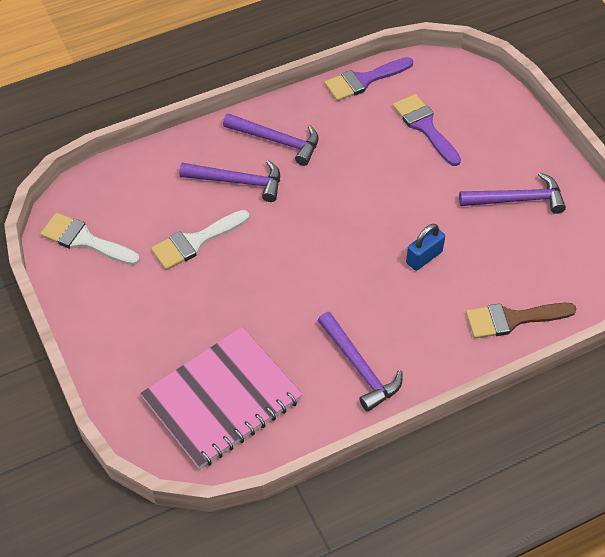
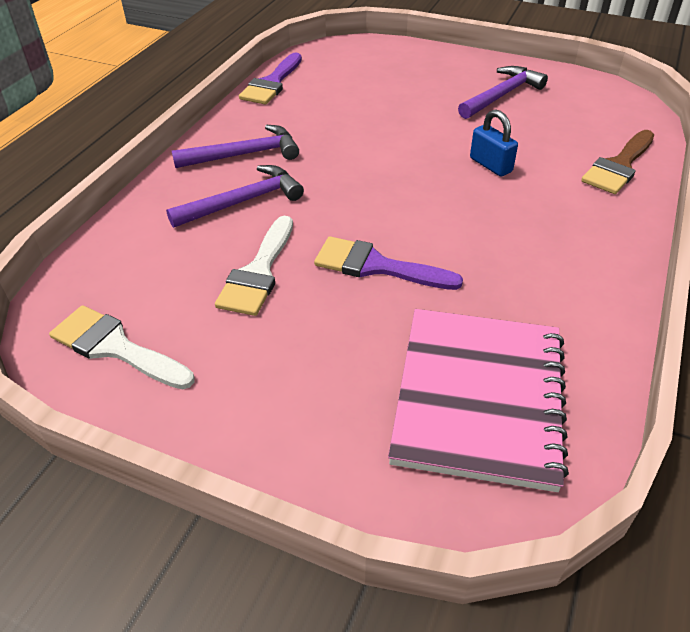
camera: 40 degrees left, 10 degrees down
(85, 240) = (116, 347): white brush -> white brush turned 45 degrees clockwise
(359, 367) = (563, 275): purple hammer -> none
(424, 257) = (490, 165): blue padlock -> blue padlock turned 45 degrees counterclockwise
(425, 127) = (365, 88): purple brush -> purple brush (377, 266)

